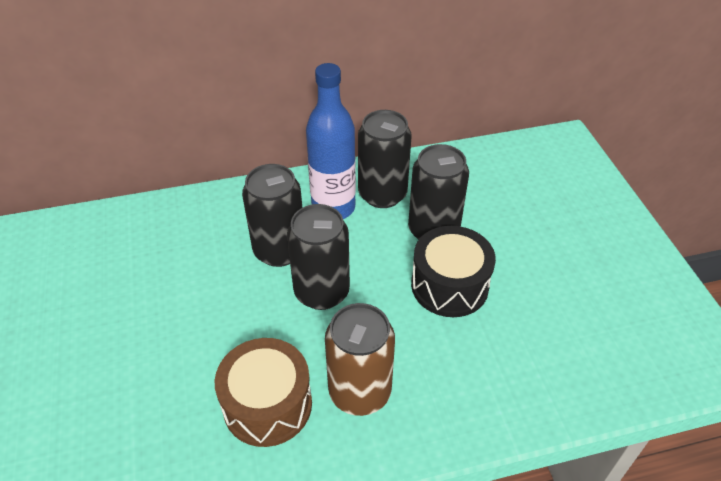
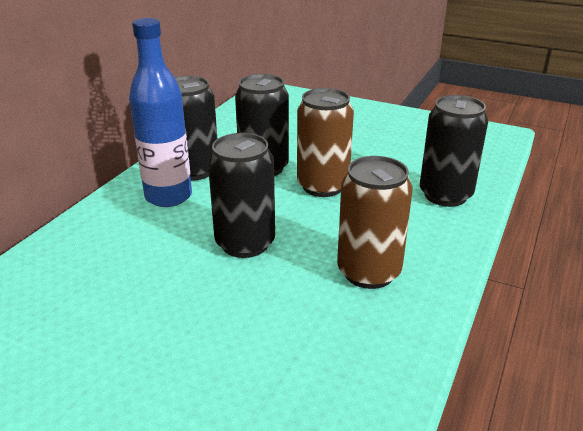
camera: 50 degrees left, 15 degrees down
(267, 404) = (323, 329): brown drum -> none
(279, 250) = (167, 244): black can -> black can (445, 195)
(449, 285) = (323, 186): black drum -> brown can

